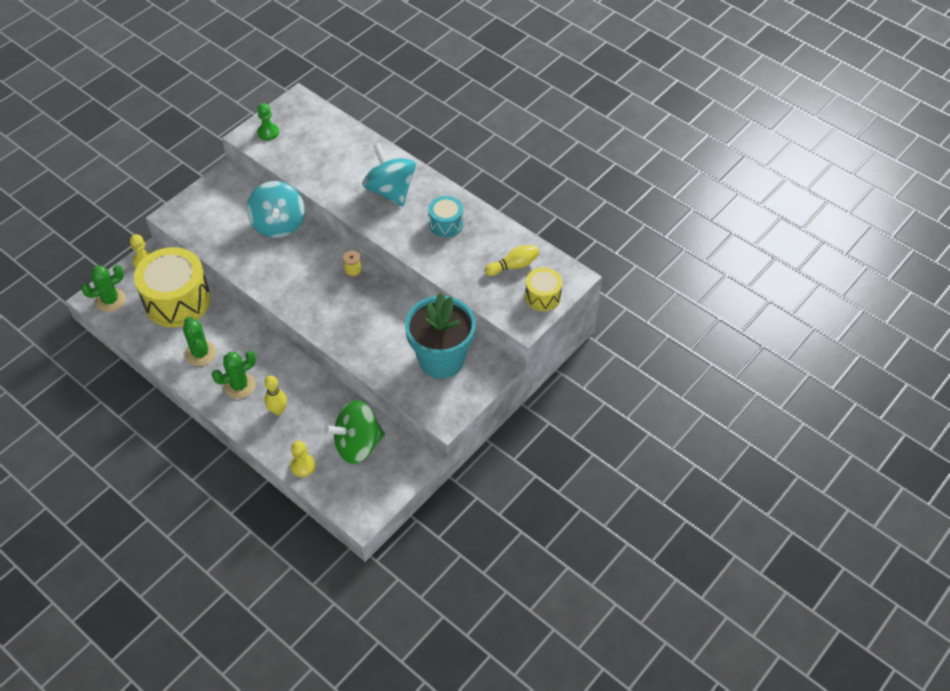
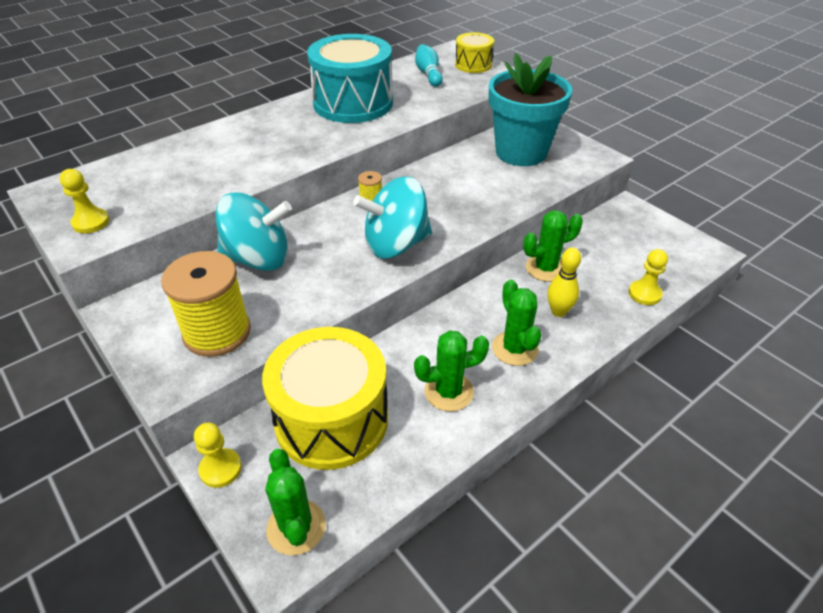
camera: 80 degrees left, 10 degrees down
(211, 224) = (217, 332): none -> yellow spool
(268, 132) = (91, 222): green pawn -> yellow pawn
(325, 401) = (545, 268): none -> green cactus
(357, 445) = (609, 247): green spinning top -> none
(390, 191) = (280, 132): turquoise spinning top -> turquoise spinning top (396, 244)
(446, 224) = (353, 103): turquoise drum -> turquoise drum, size x1.94
(513, 266) = (428, 74): yellow bowling pin -> turquoise bowling pin

